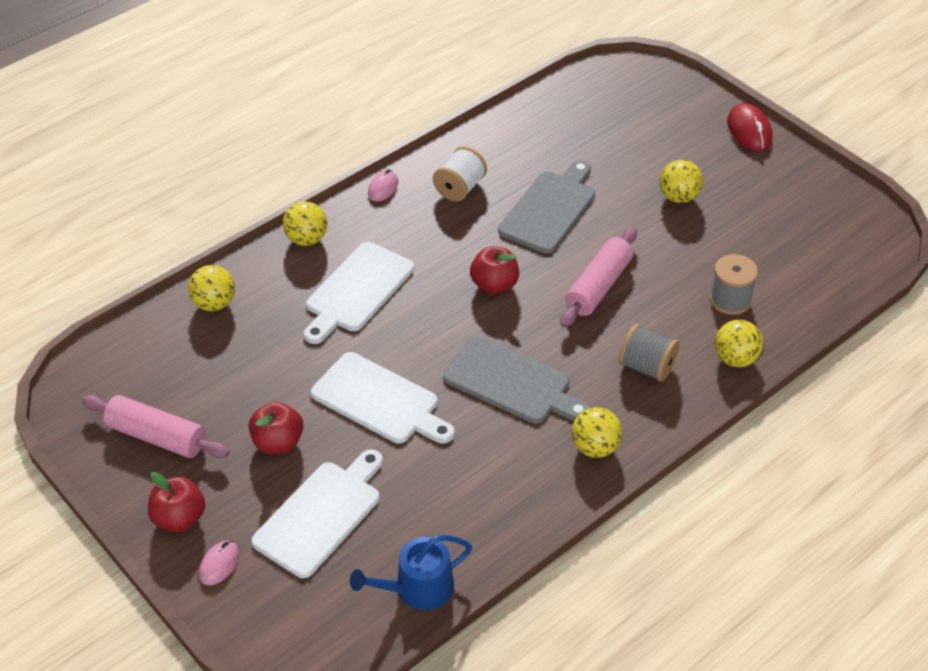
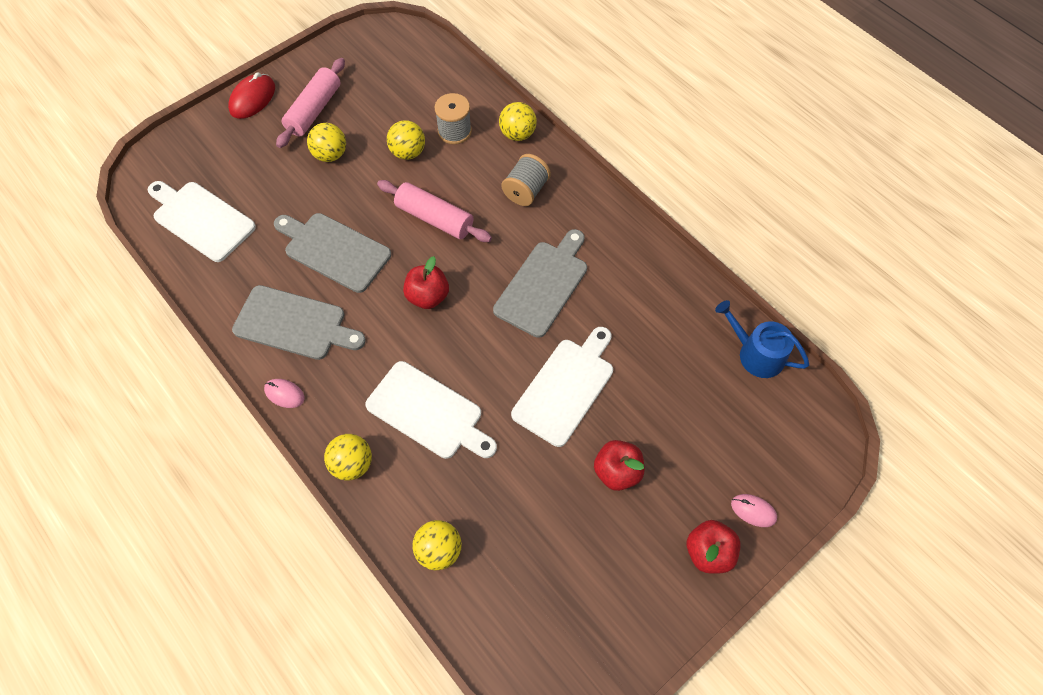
camera: 90 degrees left, 15 degrees up
(157, 436) = (615, 587): pink rolling pin -> pink rolling pin (314, 110)
(321, 515) = (693, 429): white cutting board -> white cutting board (201, 219)
(417, 588) = (756, 354): blue watering can -> blue watering can turned 150 degrees clockwise
(460, 188) = (294, 324): white spool -> grey cutting board
(595, 447) = (609, 230): yellow ball -> yellow ball (408, 152)
(749, 131) = (252, 99): red mouse -> red mouse turned 45 degrees counterclockwise

